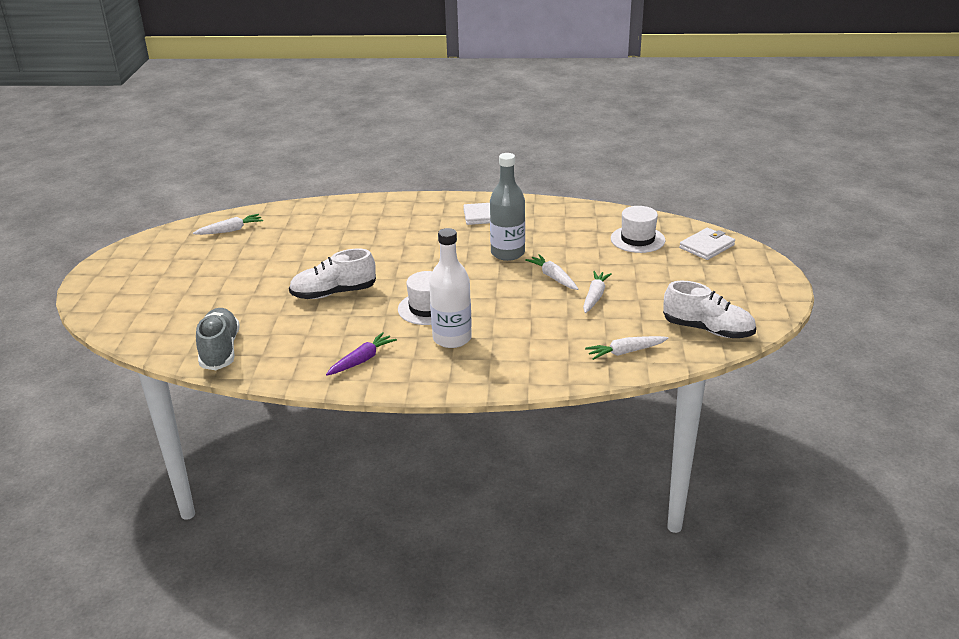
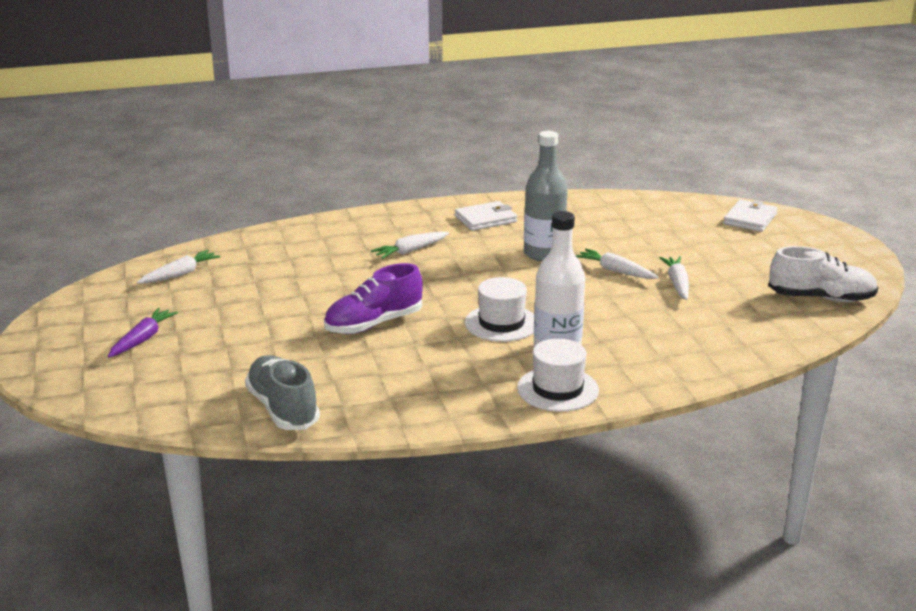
camera: 20 degrees left, 5 degrees down
(333, 293) = (374, 324): white shoe -> purple shoe
(362, 360) = (471, 390): purple carrot -> purple carrot (143, 339)
(625, 352) = (757, 333): white carrot -> white carrot (410, 251)
(637, 239) = (673, 221): white hat -> white hat (557, 389)

